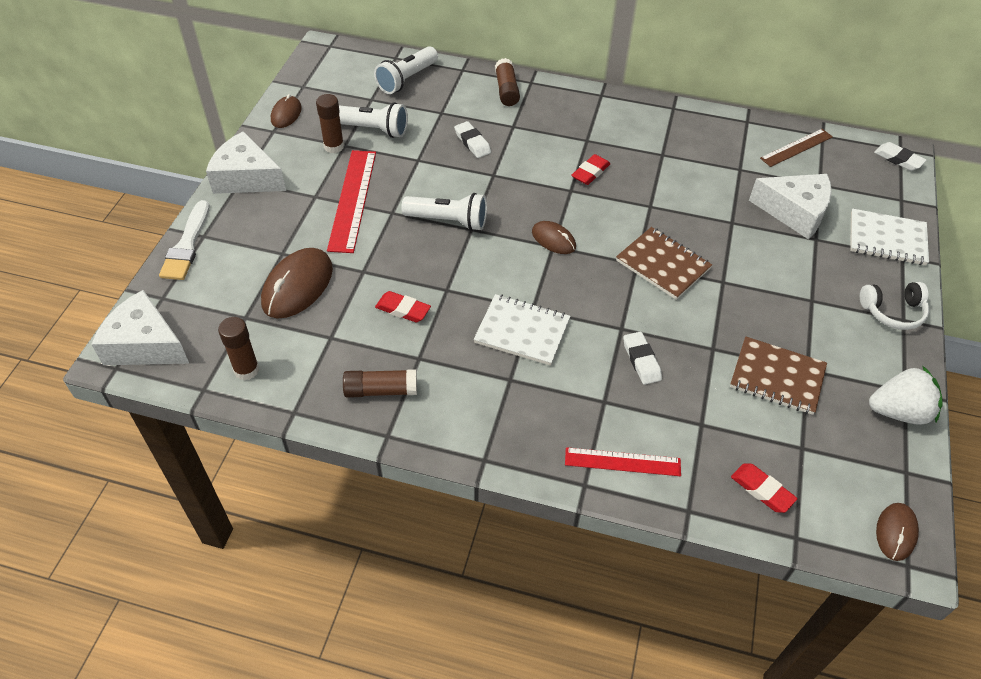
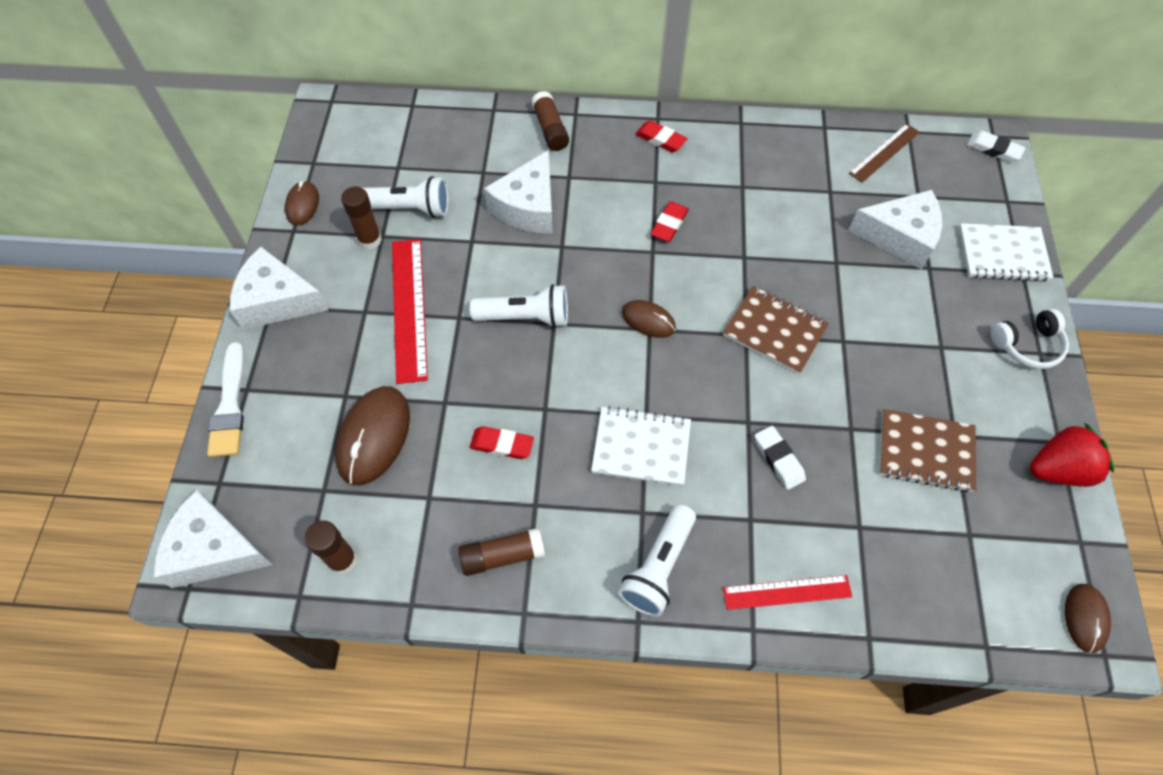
camera: 10 degrees left, 10 degrees up
(407, 79) = (432, 133): white flashlight -> white flashlight (658, 567)
(472, 142) = (528, 207): white eraser -> white cheese
(762, 490) = (939, 596): red eraser -> red eraser (660, 139)
(898, 411) = (1058, 469): white strawberry -> red strawberry

